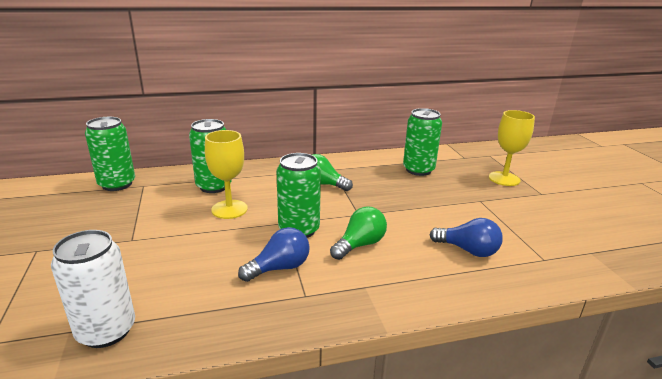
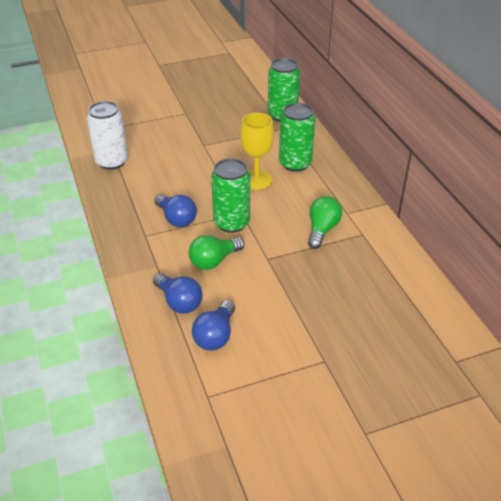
camera: 85 degrees right, 15 degrees up
(360, 245) = (214, 261): green light bulb -> green light bulb turned 105 degrees clockwise
(418, 170) = (390, 308): green can -> none
(424, 271) = (179, 302): none -> blue light bulb
(504, 179) = (398, 397): yellow goblet -> none

